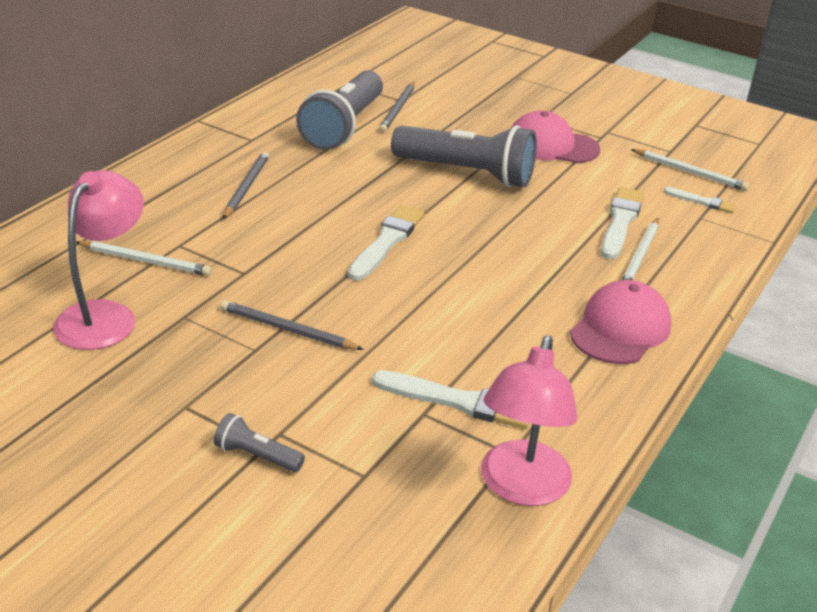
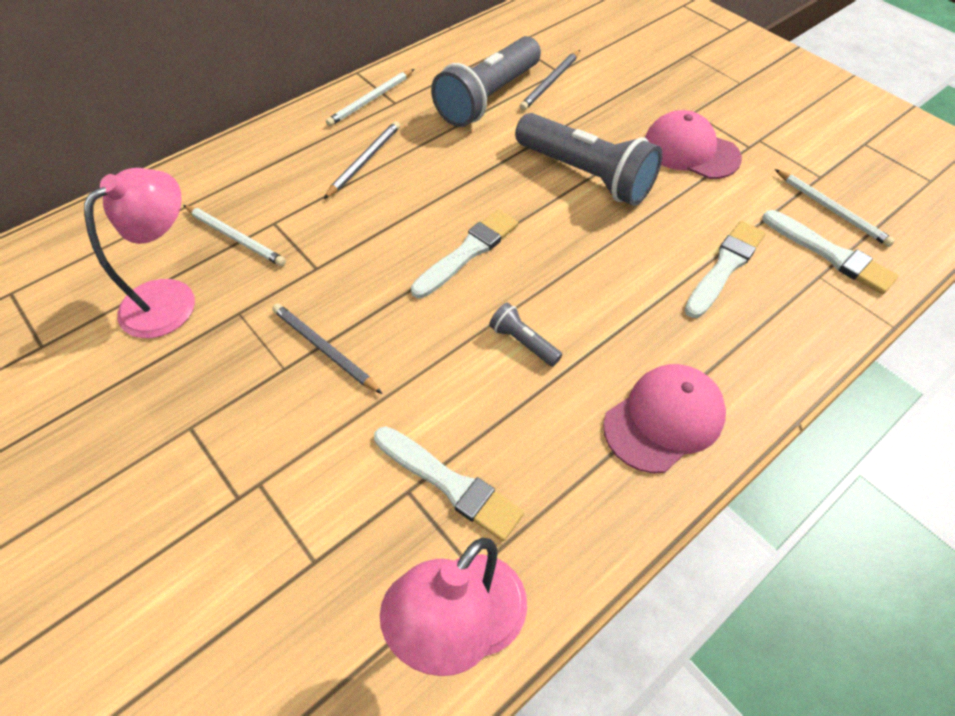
camera: 20 degrees right, 20 degrees up
(256, 456) = (225, 508): grey flashlight -> grey flashlight (523, 342)
(640, 256) = (727, 320): white pencil -> white pencil (371, 100)
(702, 202) = (830, 254): white brush -> white brush, size x1.73

